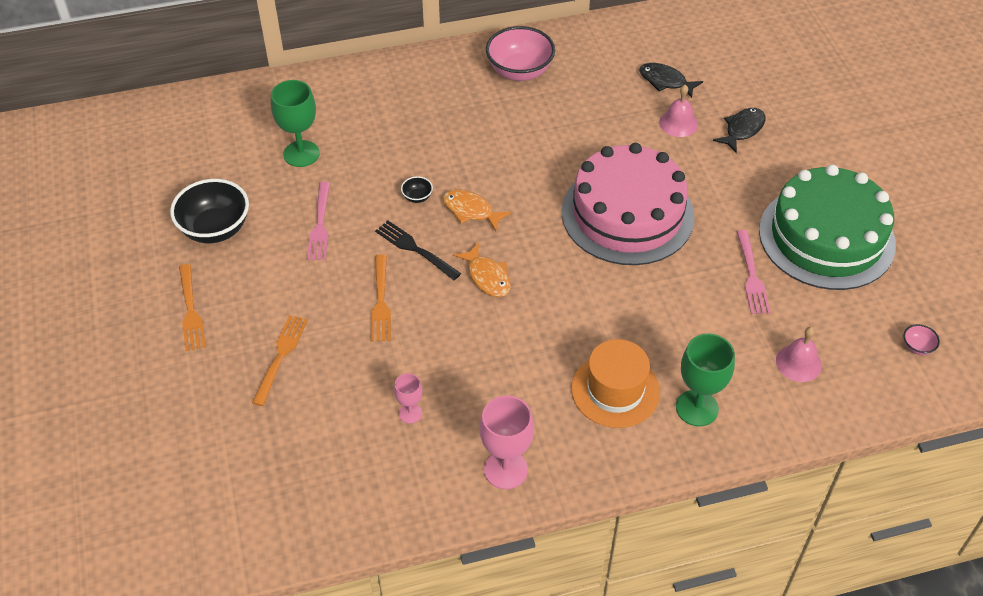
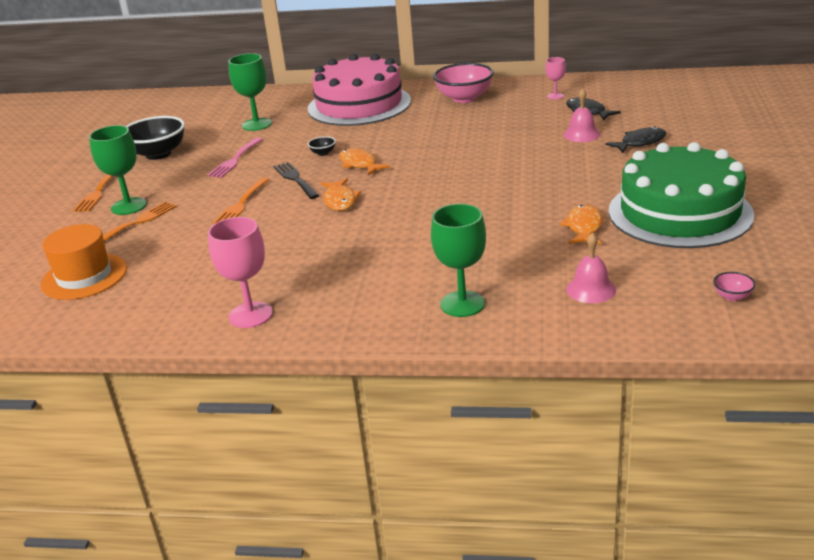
camera: 25 degrees right, 20 degrees down
(249, 330) = (129, 206): none -> green goblet
(410, 413) = (203, 268): pink goblet -> pink goblet (555, 96)
(615, 390) = (393, 281): orange hat -> orange hat (84, 276)
(627, 214) = (493, 179): pink cake -> pink cake (359, 105)
(751, 275) = (584, 227): pink fork -> orange fish

